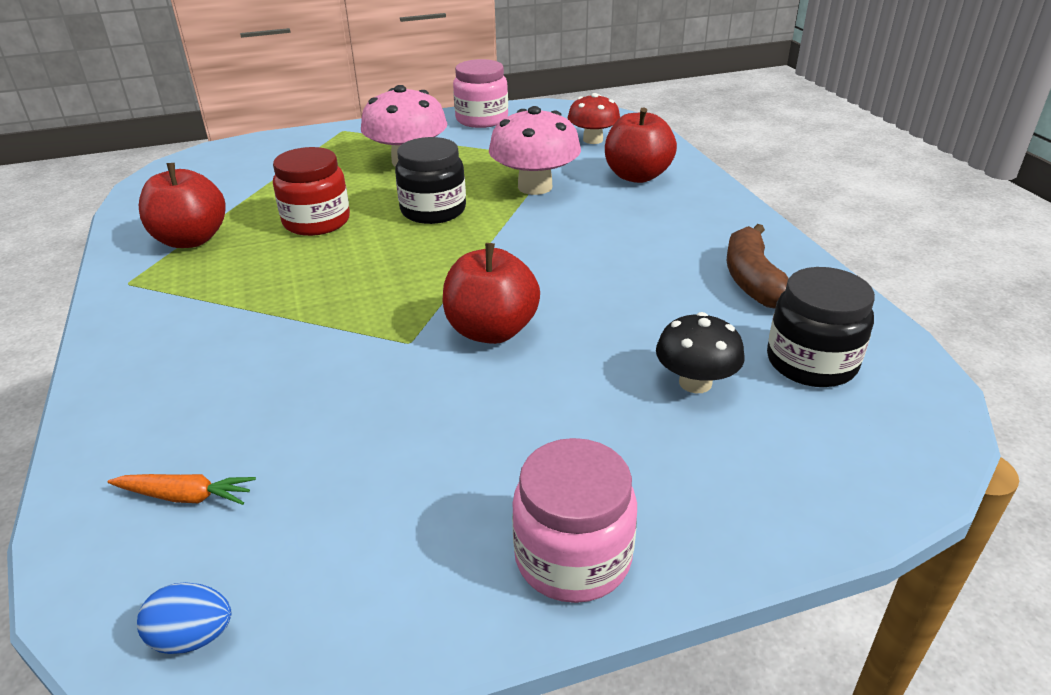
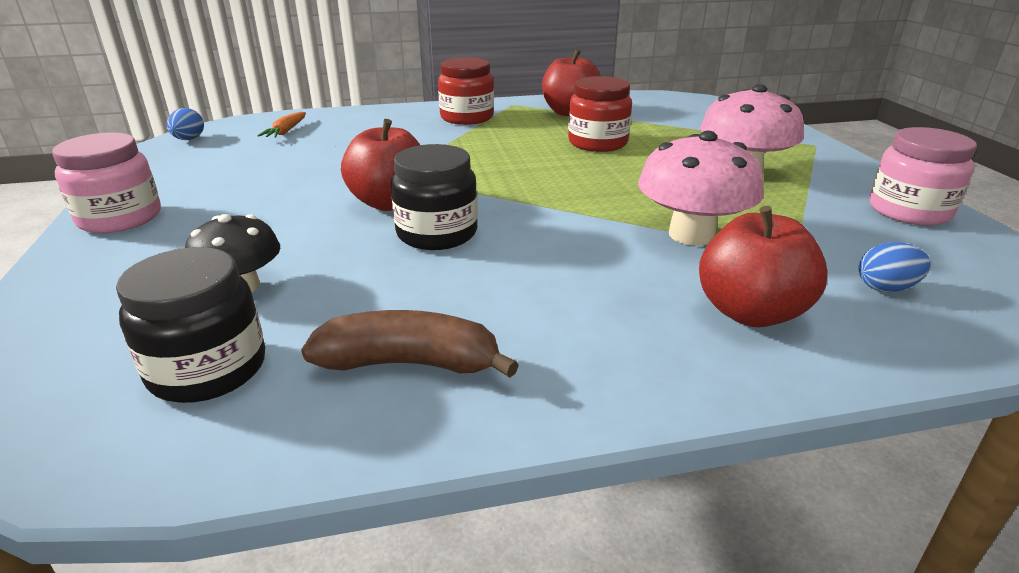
camera: 95 degrees right, 5 degrees down
(181, 314) = (467, 118): none -> red jar
(433, 210) = (621, 183): black jar -> black jar (437, 233)
(593, 140) = (885, 288): red mushroom -> blue egg

